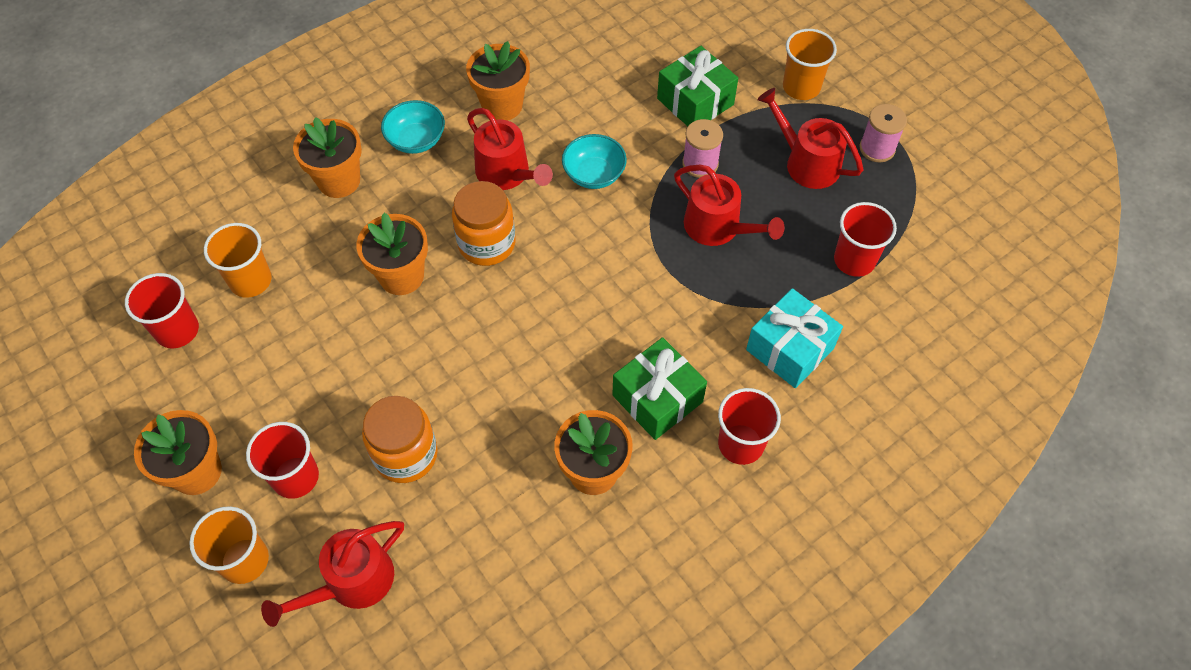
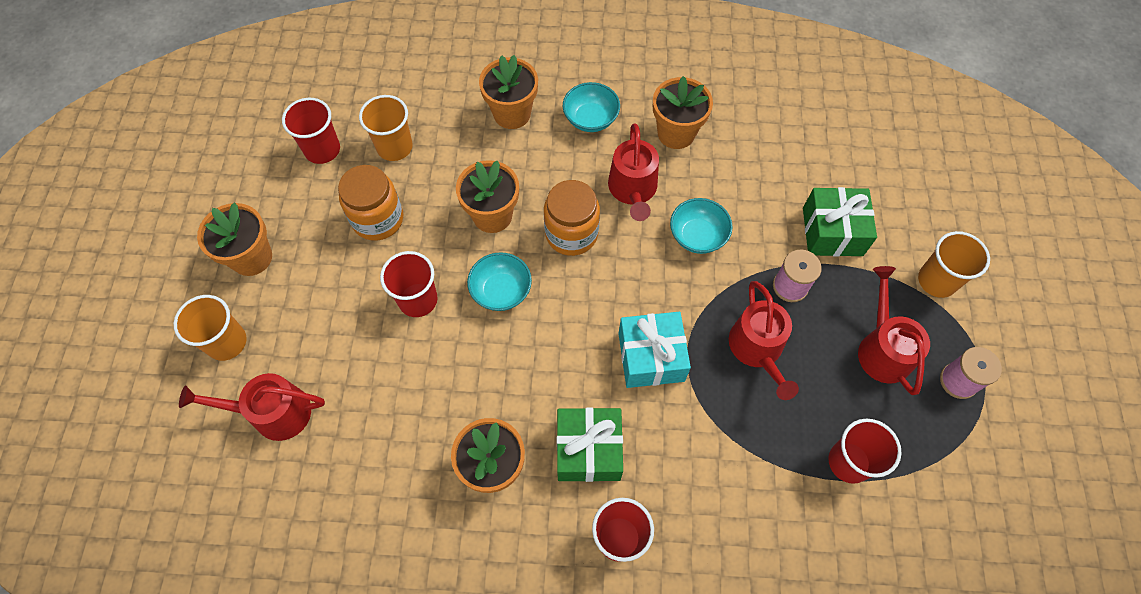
camera: 40 degrees right, 5 degrees up
(295, 477) = (303, 309): red cup -> red cup (418, 300)
(405, 454) = (382, 350): orange jar -> orange jar (378, 219)
(468, 331) = (501, 291): none -> turquoise bowl
(790, 349) = (727, 493): turquoise gift -> turquoise gift (651, 357)

